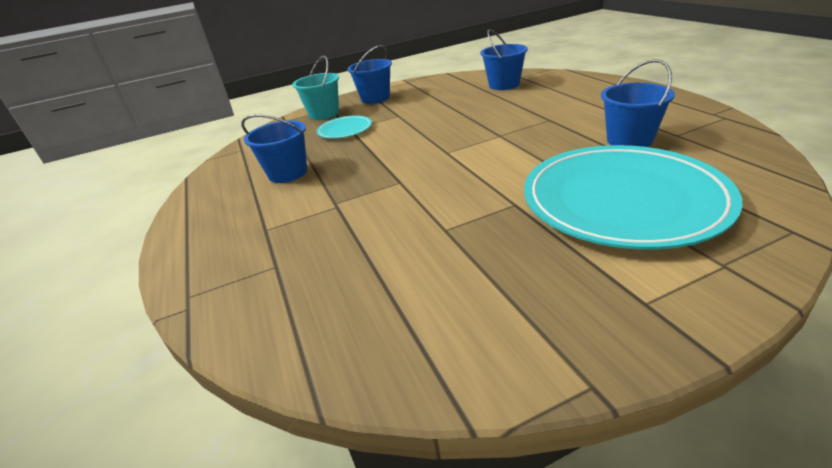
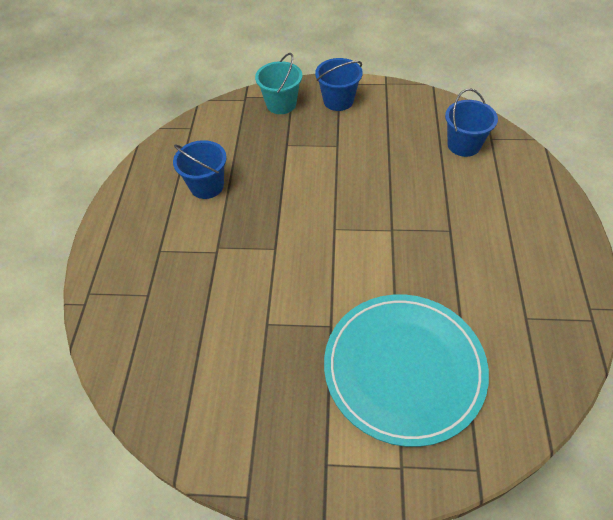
camera: 25 degrees right, 20 degrees up
(345, 130) = (281, 144): turquoise plate -> none
(629, 140) = (482, 301): blue bucket -> none

